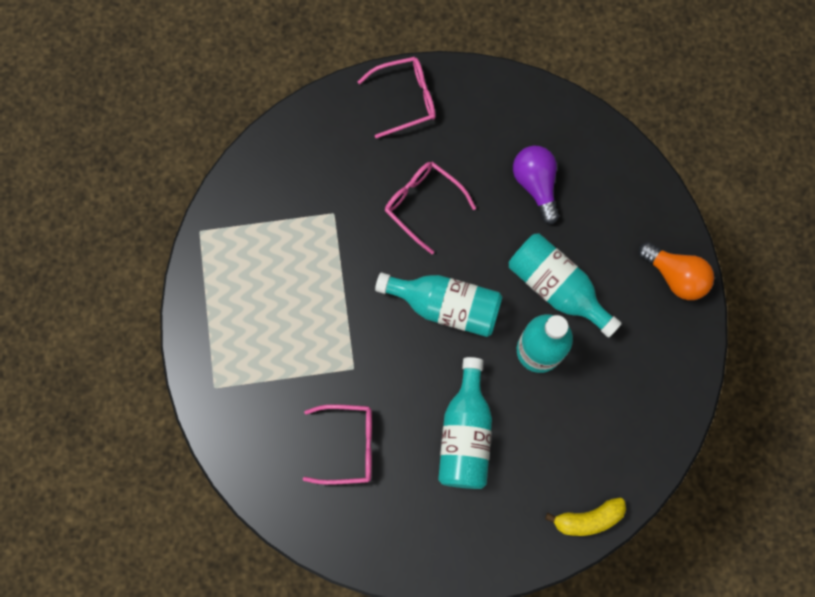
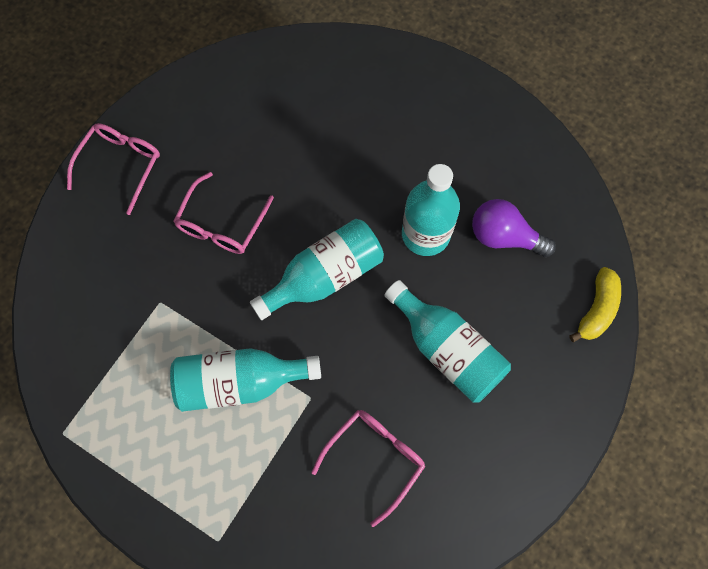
camera: 50 degrees left, 5 degrees down
(423, 204) = (221, 224): pink glasses -> pink glasses turned 60 degrees counterclockwise
(535, 185) = (288, 127): purple light bulb -> purple light bulb (504, 237)
(556, 288) = (386, 180): turquoise bottle -> turquoise bottle (240, 382)
(675, 276) = (452, 89): orange light bulb -> none

